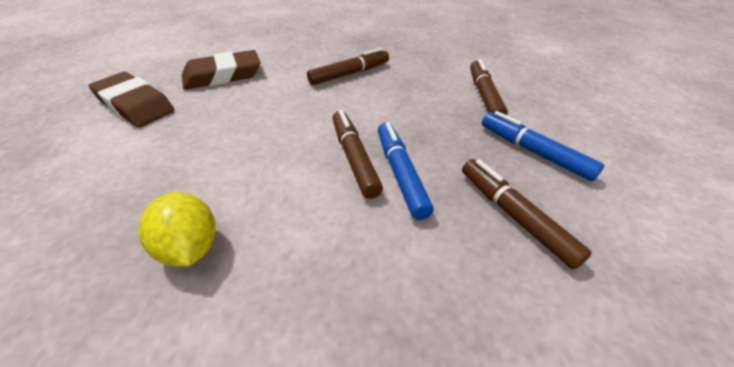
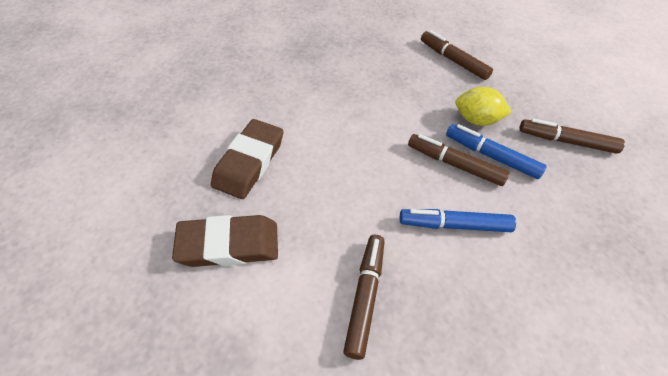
camera: 45 degrees left, 10 degrees up
(190, 248) = (467, 294): yellow lemon -> yellow lemon (476, 120)
(349, 74) = (346, 94): brown marker -> brown marker (365, 296)
(533, 152) = (527, 91): blue marker -> blue marker (454, 225)

